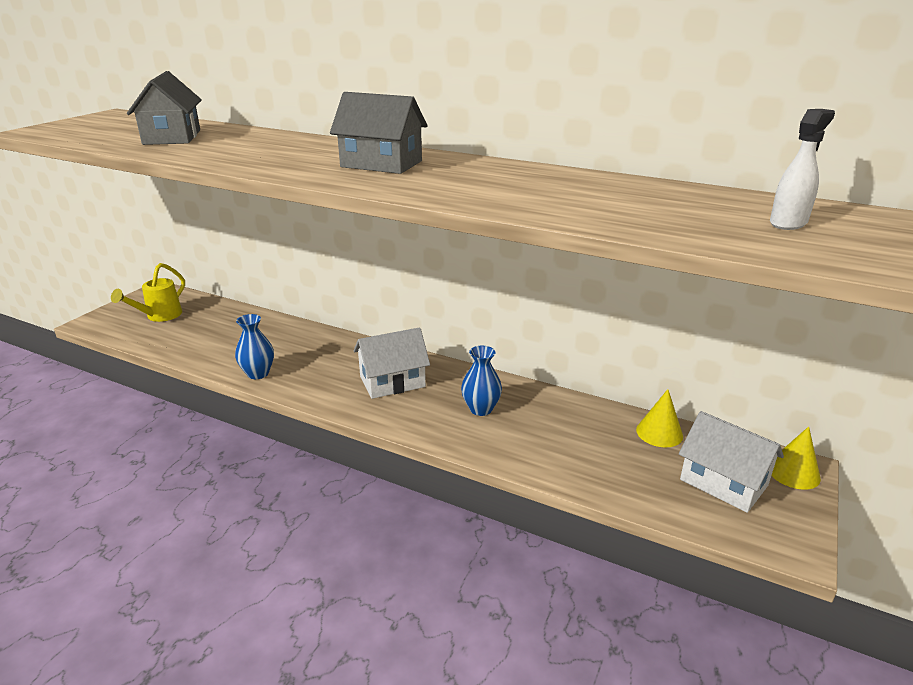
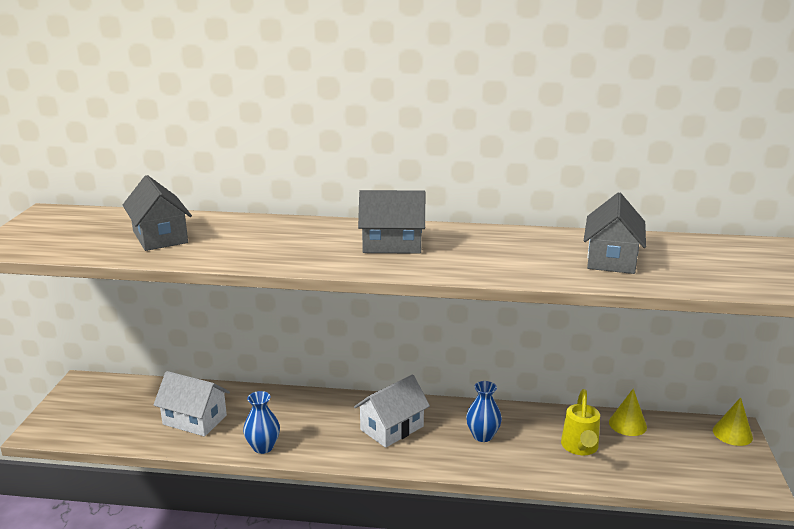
camera: 20 degrees left, 5 degrees down
(159, 316) = (109, 410): yellow watering can -> yellow watering can (580, 448)
(625, 203) = (611, 259): none -> grey house
(723, 482) = (692, 453): white house -> white house (194, 420)
(788, 223) = (726, 261): white spray bottle -> none

